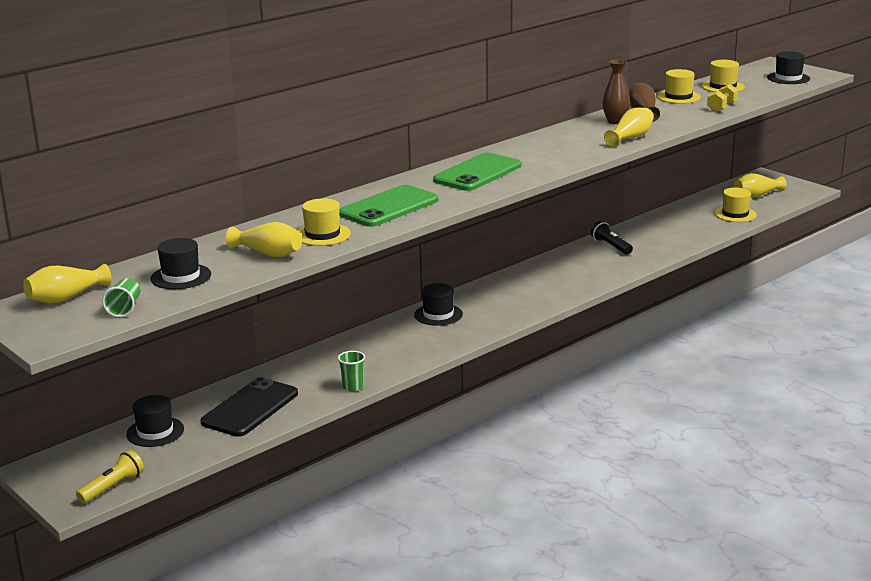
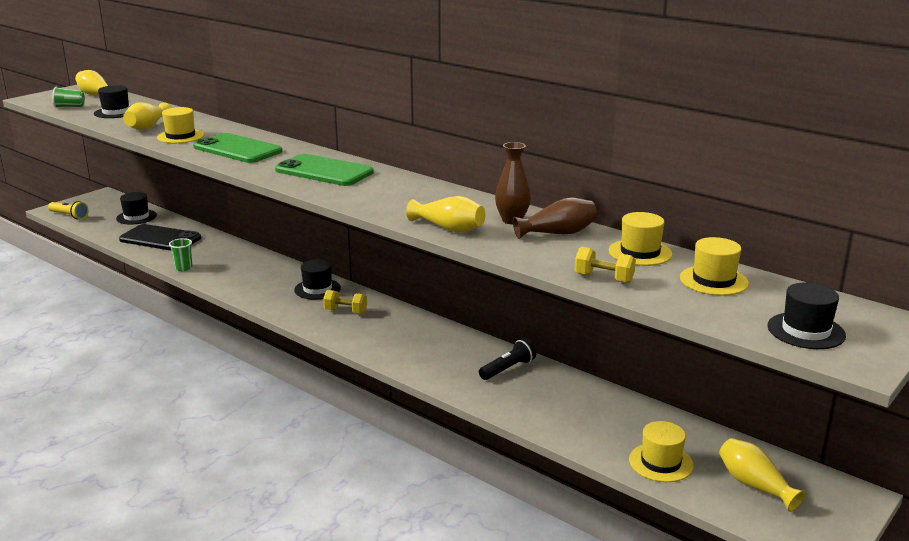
camera: 80 degrees right, 0 degrees up
(493, 302) = (345, 311): none -> yellow dumbbell

